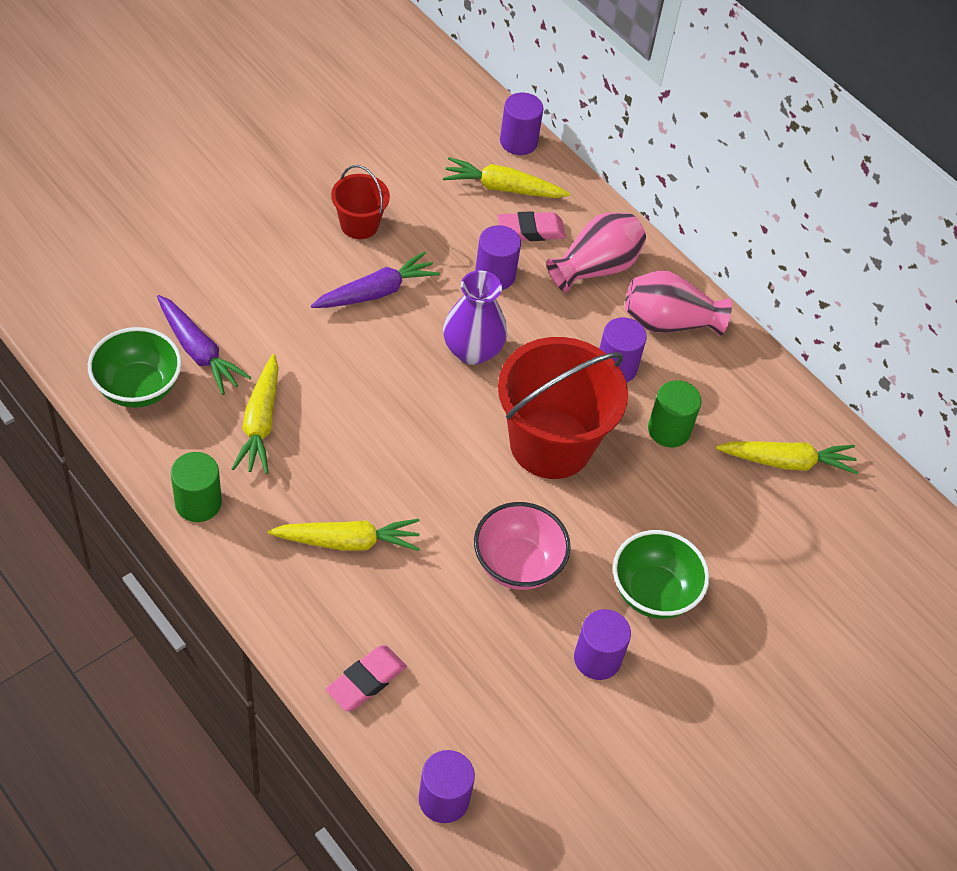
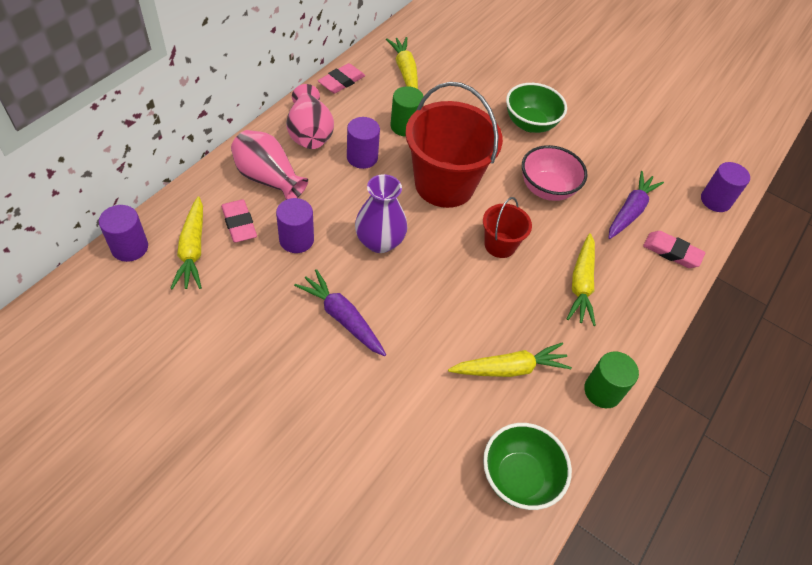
camera: 105 degrees left, 0 degrees up
(199, 351) = (459, 439): purple carrot -> purple carrot (630, 211)
(348, 541) = (581, 284): yellow carrot -> yellow carrot turned 150 degrees counterclockwise
(359, 224) = (266, 349): red bucket -> red bucket (500, 245)
(597, 658) = (588, 144): purple cylinder -> none
(770, 379) = (341, 81): none -> pink eraser

